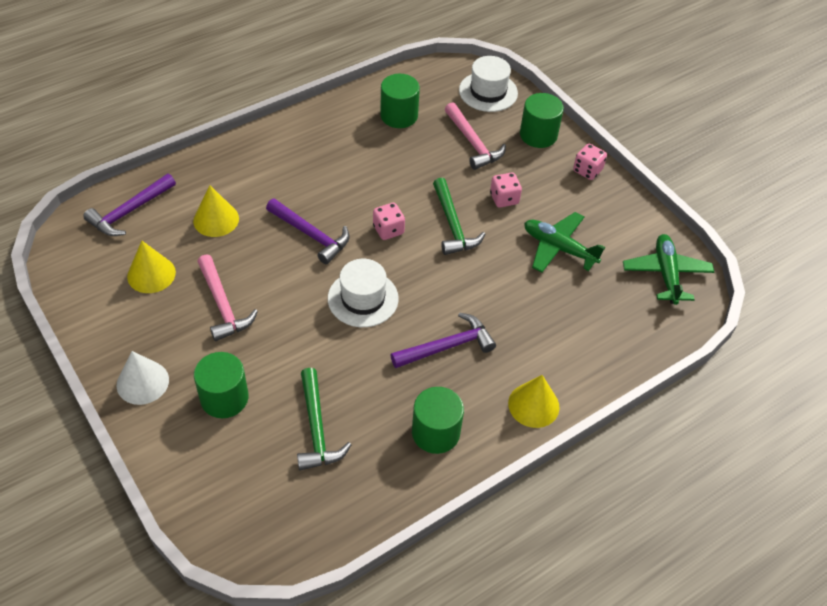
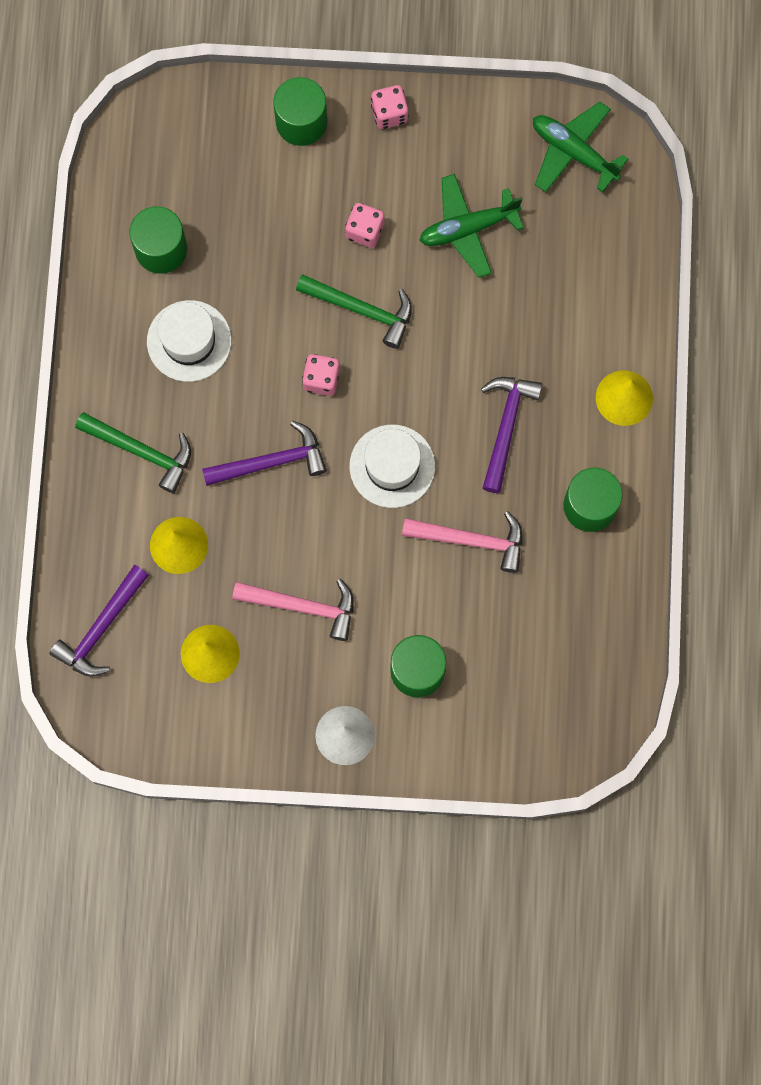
camera: 50 degrees left, 25 degrees up
(130, 211) = (101, 627): purple hammer -> purple hammer turned 45 degrees clockwise
(316, 428) = (510, 608): green hammer -> green hammer (141, 451)
(473, 143) = (262, 201): pink hammer -> pink hammer (471, 540)
(488, 92) = (195, 123): white hat -> white hat (189, 341)

